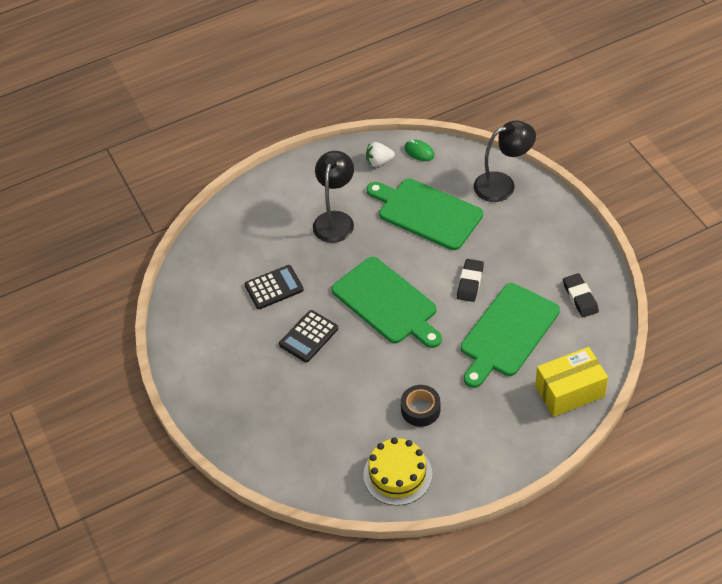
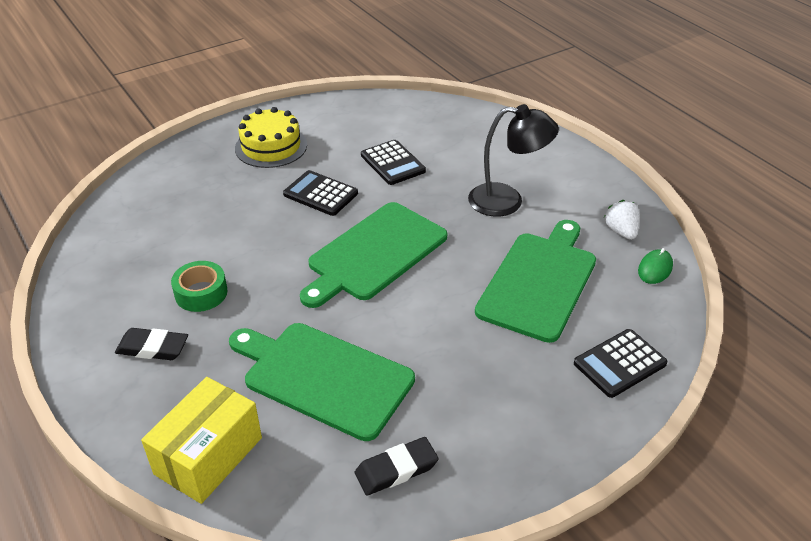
camera: 80 degrees right, 10 degrees down
(397, 474) = (108, 278): yellow cake -> yellow cake (271, 146)
(420, 409) = (201, 293): black tape -> green tape
(470, 282) = (416, 332): black eraser -> black eraser (152, 348)
(502, 184) = (620, 363): black lamp -> black calculator
(569, 391) = (208, 455): yellow box -> yellow box turned 60 degrees clockwise

